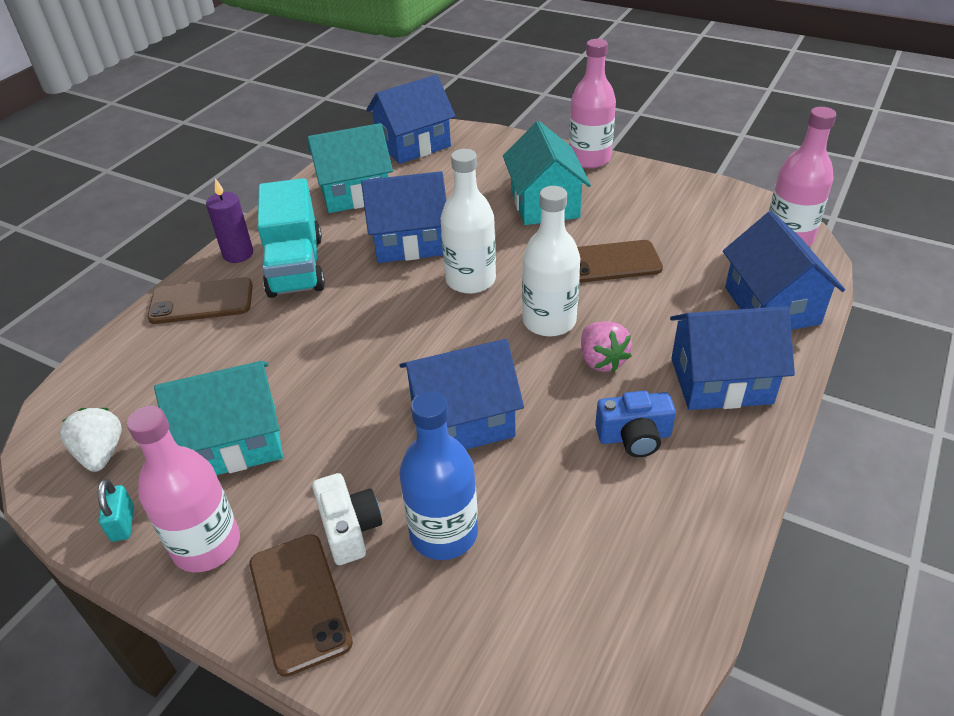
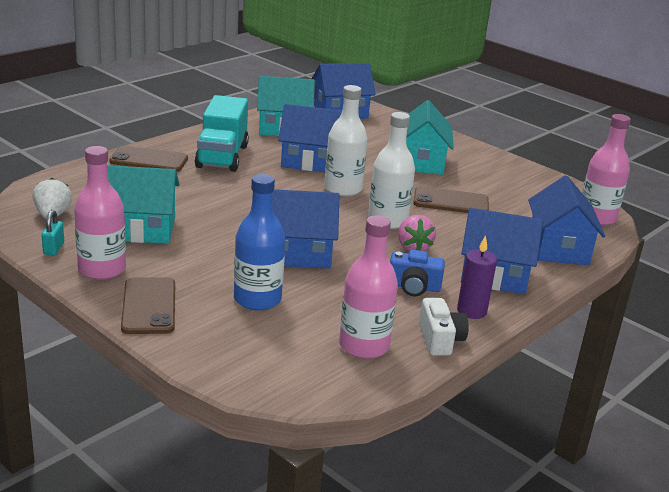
camera: 10 degrees right, 15 degrees down
(238, 254) = (185, 142): purple candle -> purple candle (471, 311)
(349, 528) = (196, 283): white camera -> white camera (440, 339)
(589, 159) = (470, 146): pink bottle -> pink bottle (364, 346)

